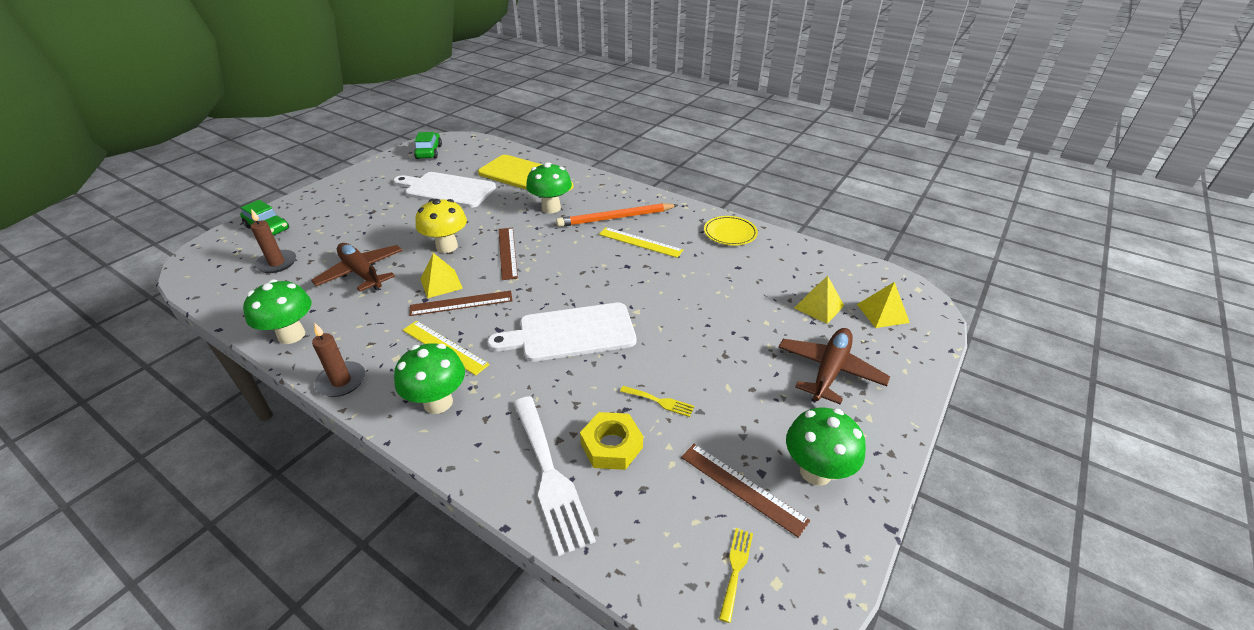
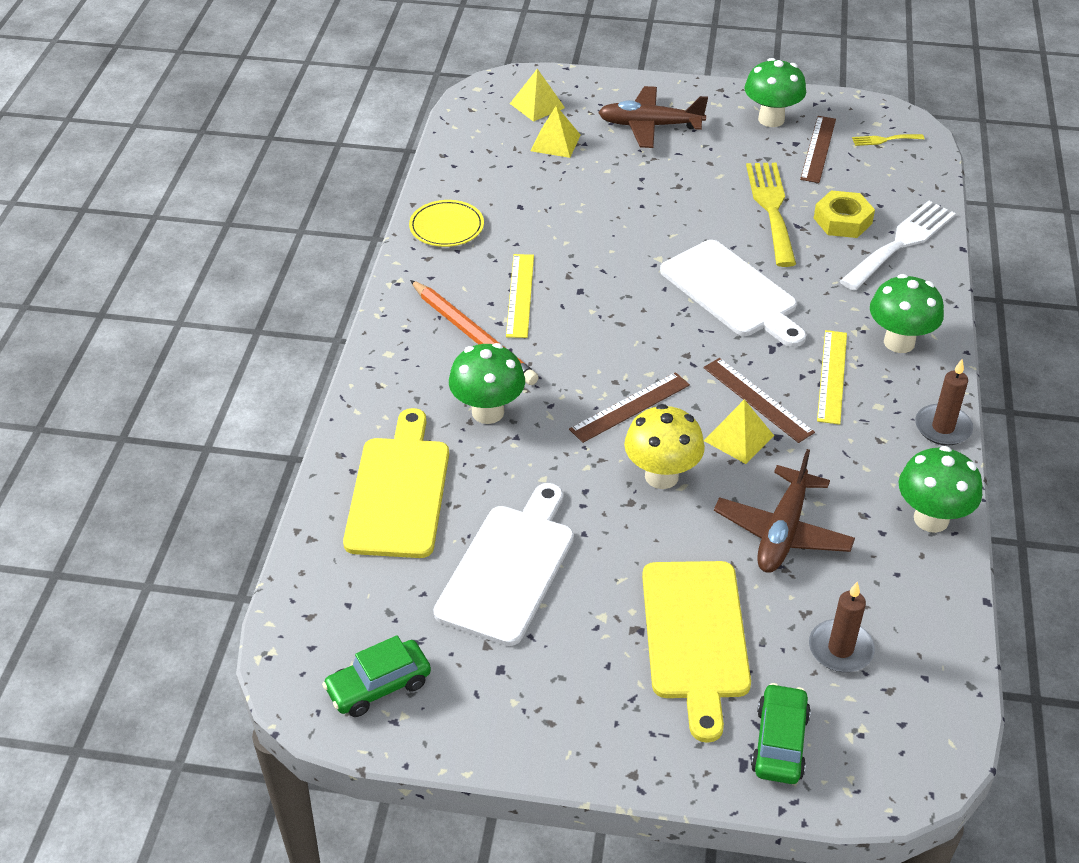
camera: 115 degrees left, 5 degrees up
(345, 225) = (695, 637): none -> yellow cutting board
(447, 190) = (508, 568): white cutting board -> white cutting board turned 150 degrees counterclockwise
(660, 401) = (771, 208): yellow fork -> yellow fork, size x2.21

